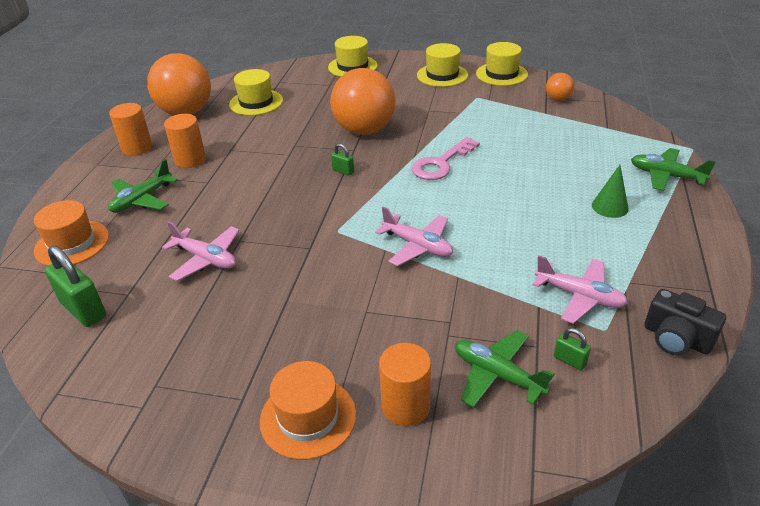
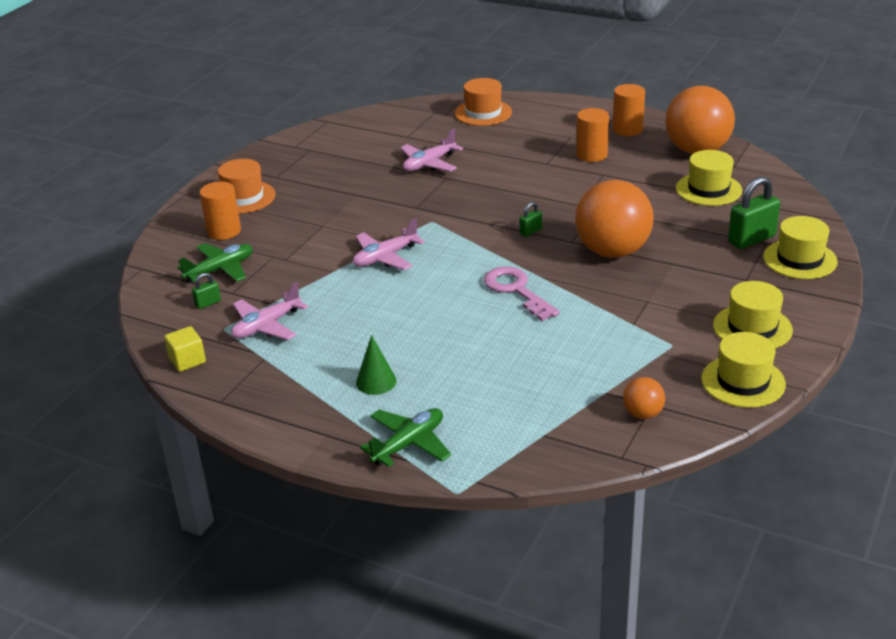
camera: 105 degrees right, 5 degrees down
(84, 310) = (399, 123): green padlock -> green padlock (752, 239)
(142, 200) = (532, 136): green plane -> none
(676, 338) = (187, 360): black camera -> yellow cube

